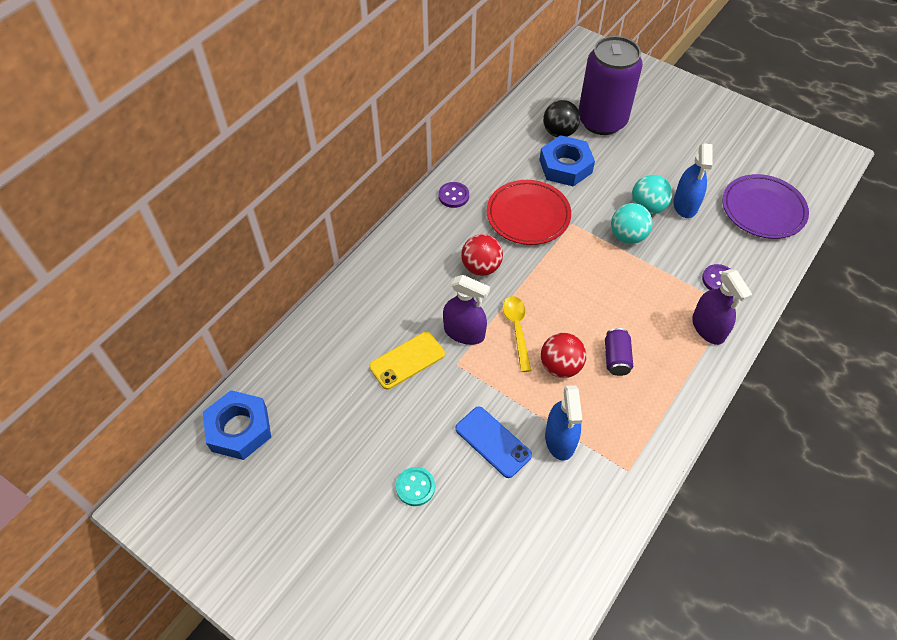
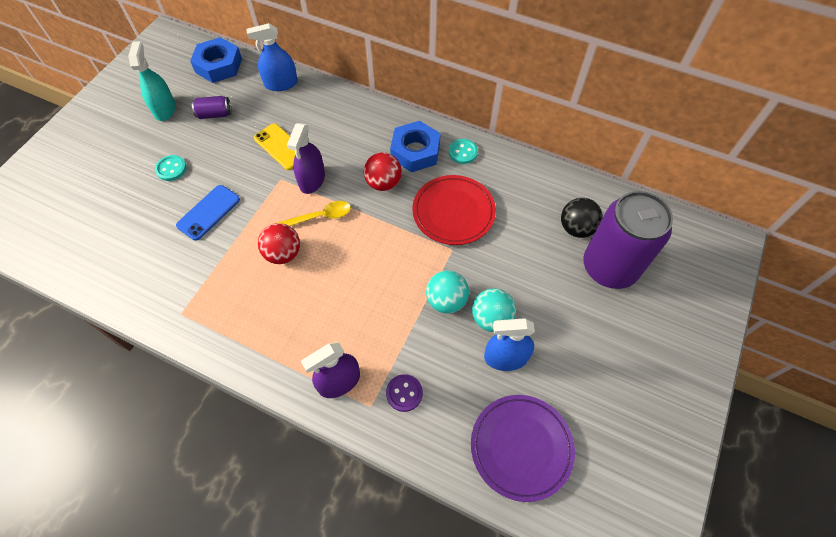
camera: 80 degrees right, 5 degrees up
(304, 499) = (165, 109): none -> turquoise spray bottle
(453, 196) = (463, 152): purple button -> turquoise button
(560, 439) = (211, 259): blue spray bottle -> blue spray bottle (281, 84)
(565, 166) = (528, 238): blue nut -> blue nut (415, 151)
(616, 358) = (295, 298): purple can -> purple can (215, 114)

